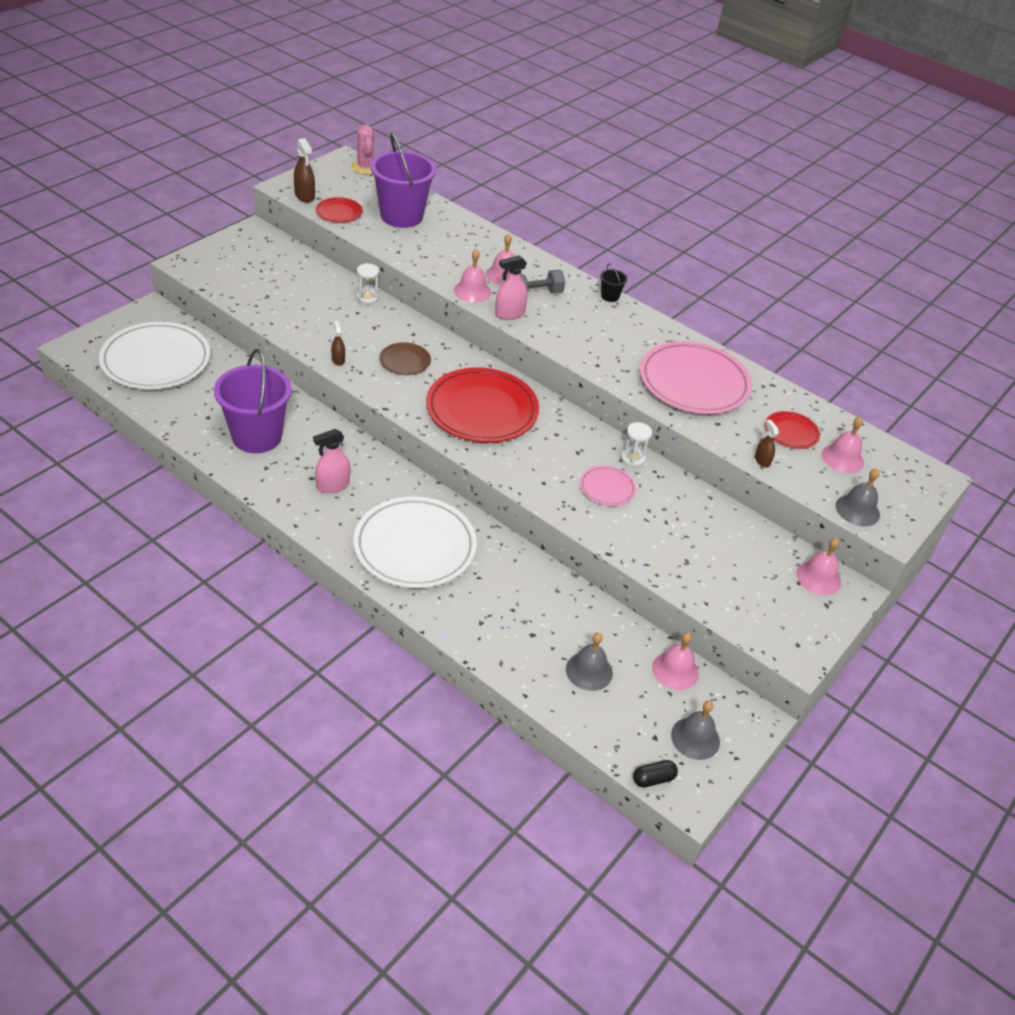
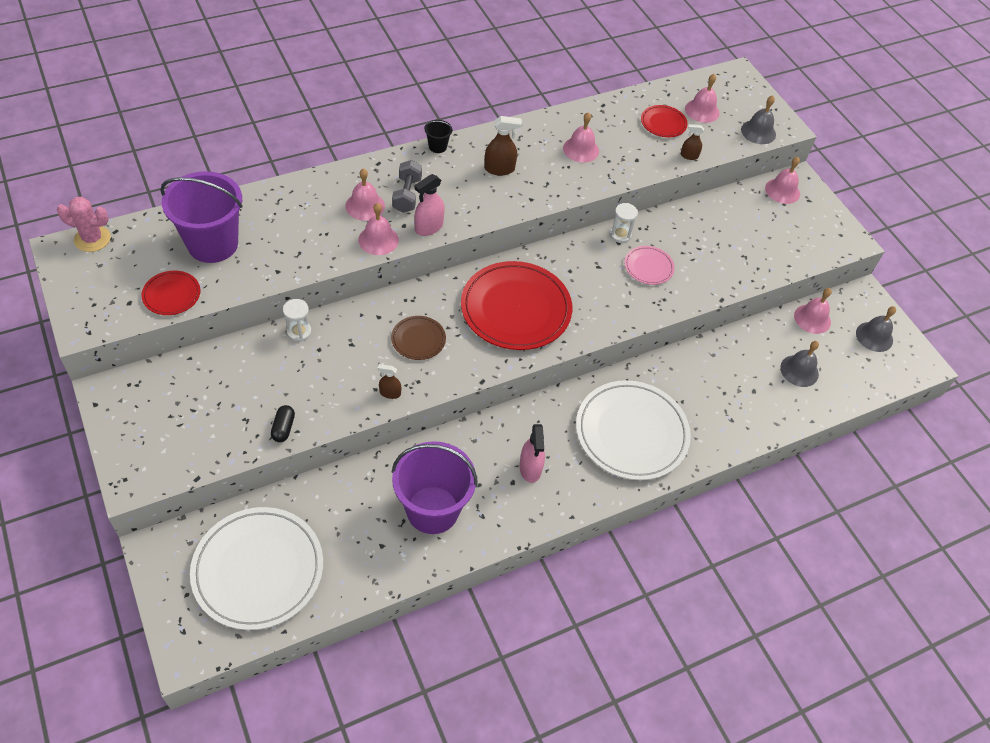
camera: 65 degrees left, 10 degrees up
(304, 196) = (117, 314): brown spray bottle -> brown spray bottle (499, 169)
(509, 314) = (429, 227): pink spray bottle -> pink spray bottle turned 45 degrees clockwise
(653, 779) = (903, 377): black capsule -> black capsule (283, 428)
(693, 382) = (581, 149): pink plate -> pink bell

